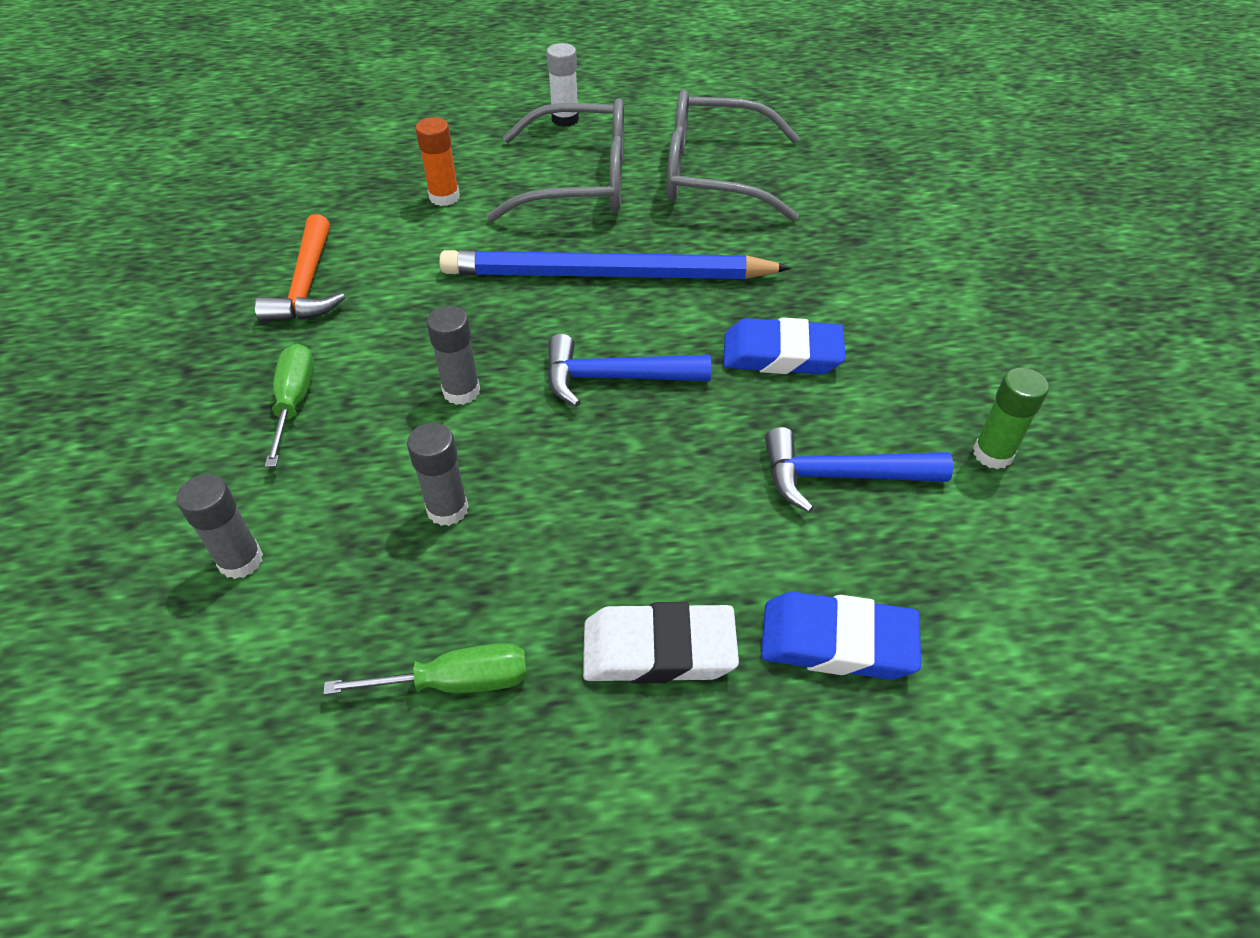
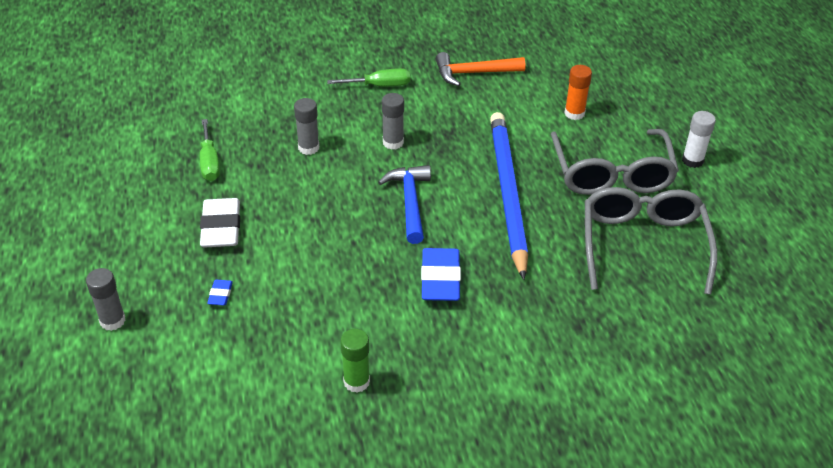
camera: 85 degrees right, 5 degrees down
(241, 560) = (278, 88): grey glue stick -> grey glue stick (112, 321)
(837, 642) = (220, 294): blue eraser -> blue eraser, size x0.47
(840, 476) = (335, 303): blue hammer -> none

